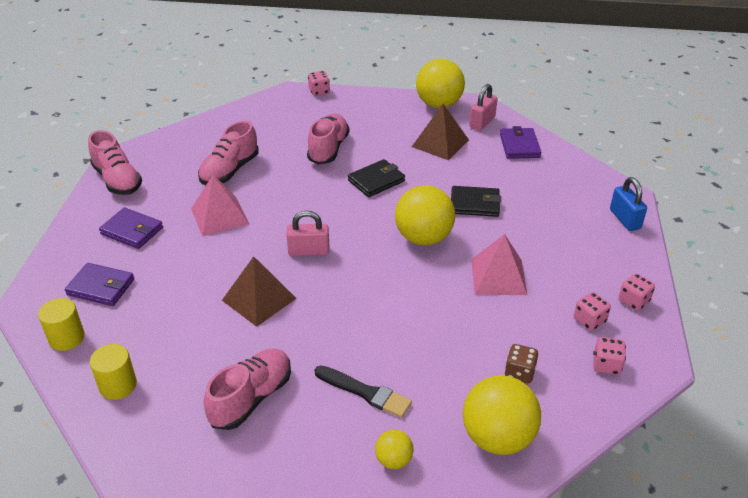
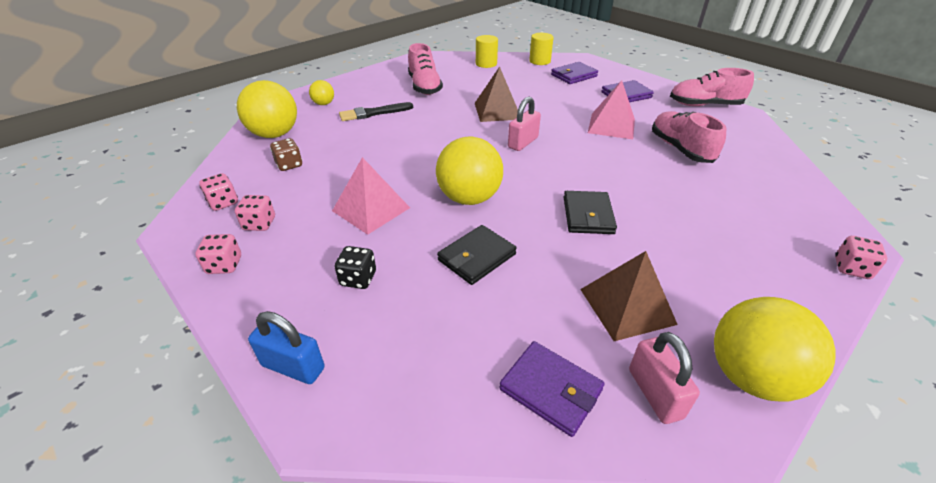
camera: 130 degrees right, 0 degrees up
(328, 149) = (680, 213): pink shoe -> none
(555, 237) = (358, 279): none -> black dice

